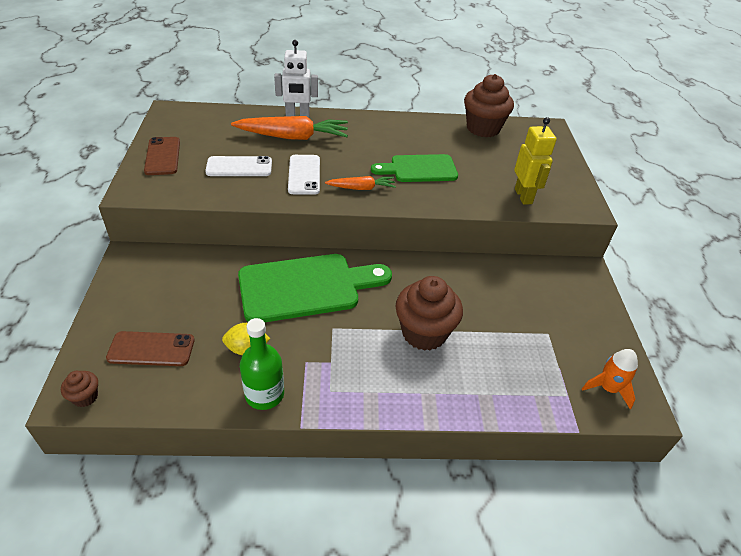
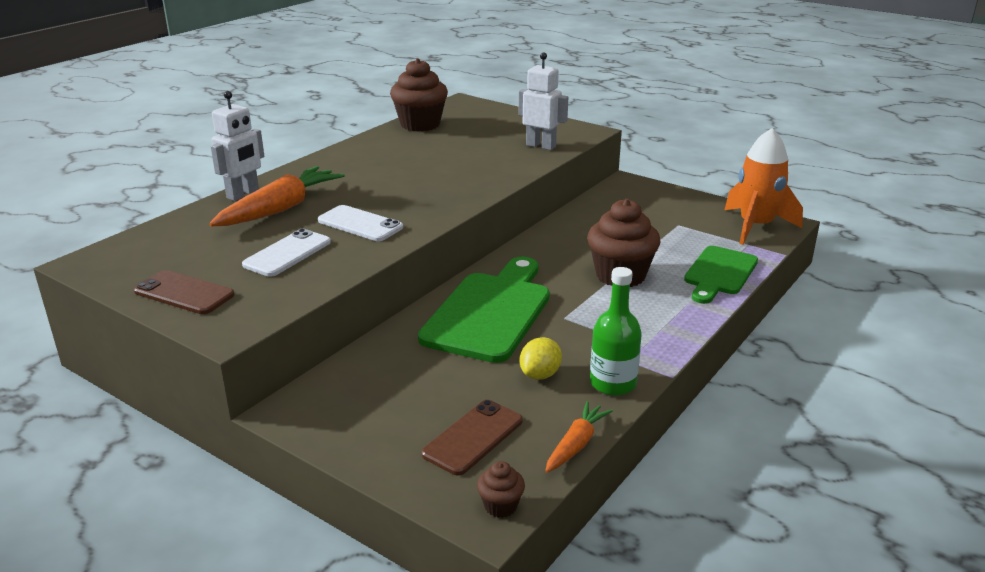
camera: 50 degrees left, 15 degrees down
(361, 188) = (427, 204): orange carrot -> orange carrot (576, 444)
(419, 169) = (438, 170): green cutting board -> green cutting board (719, 273)
(523, 196) = (541, 146): yellow robot -> white robot
(608, 388) = (755, 226): orange rocket -> orange rocket, size x1.77

